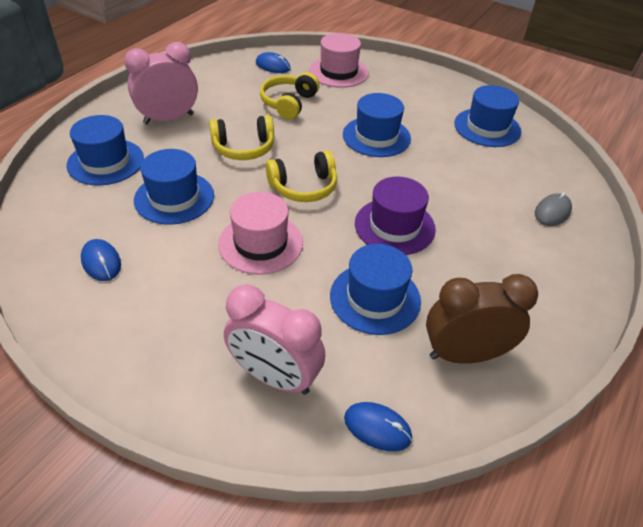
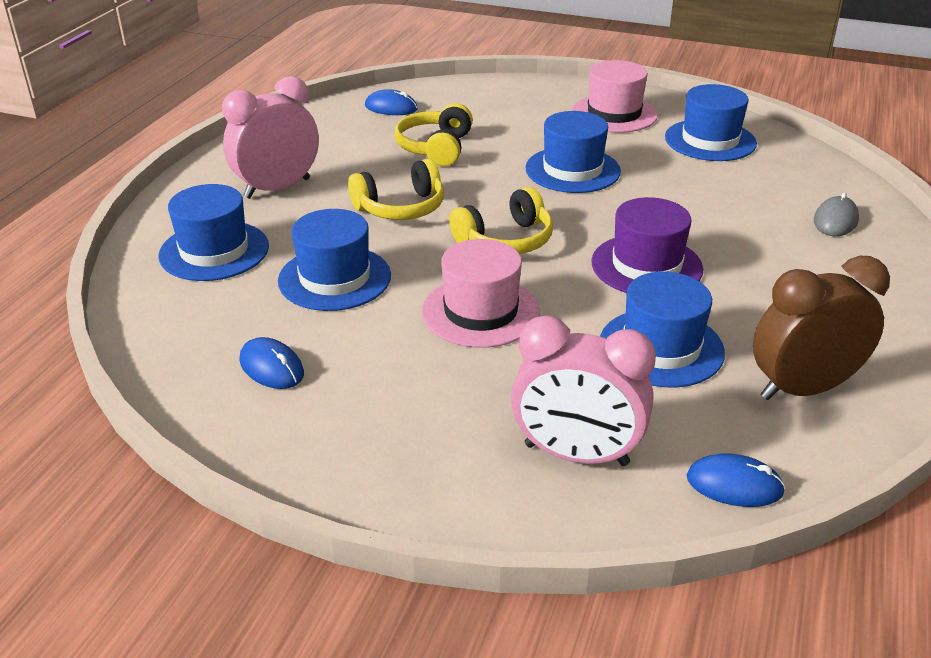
camera: 10 degrees left, 10 degrees down
(338, 72) = (485, 103): pink hat -> pink hat (614, 114)

